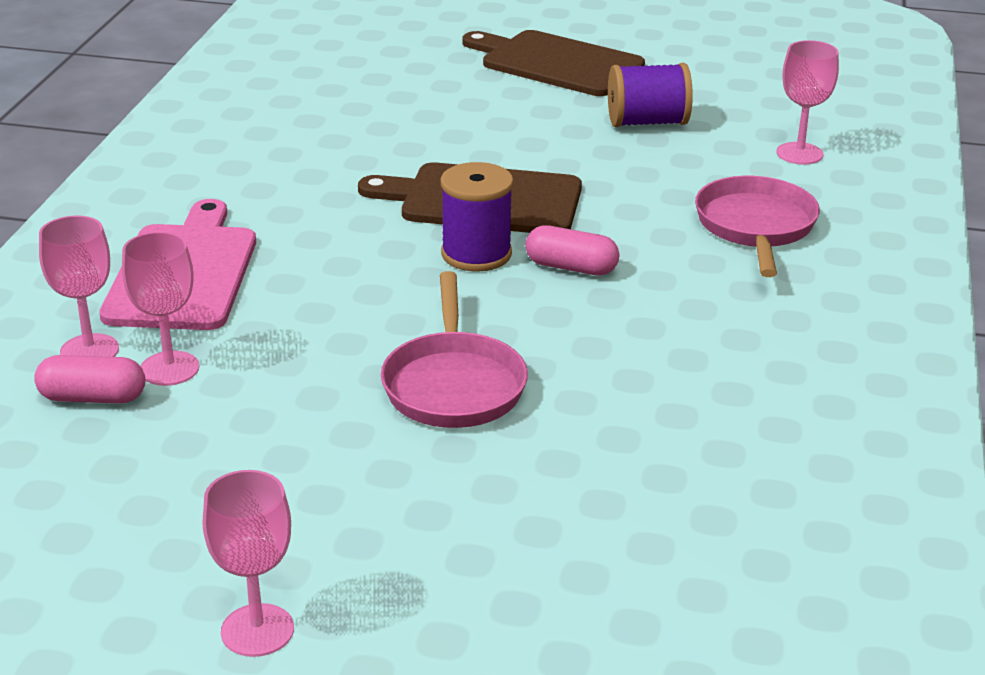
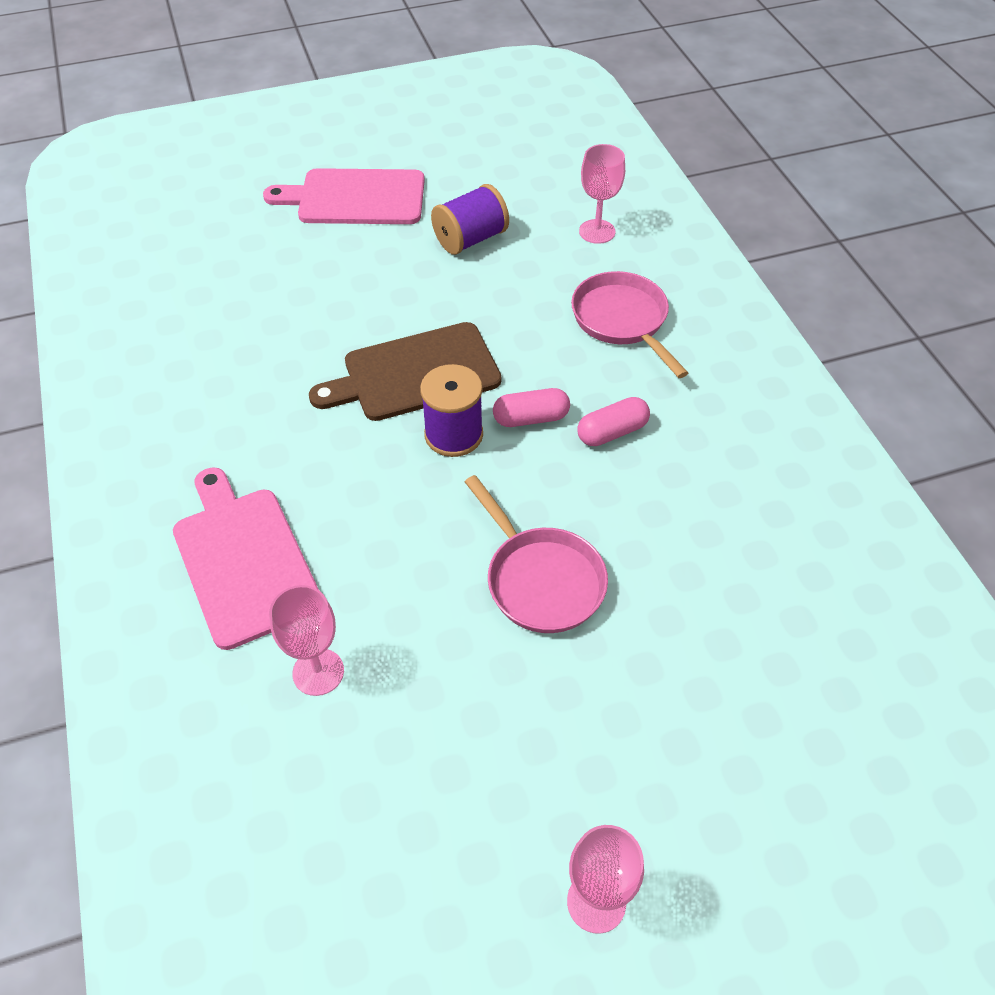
camera: 30 degrees left, 20 degrees up
(89, 351) = (237, 686): pink goblet -> none
(93, 398) = (282, 736): pink capsule -> pink capsule (612, 432)
(556, 63) = (356, 198): brown cutting board -> pink cutting board

